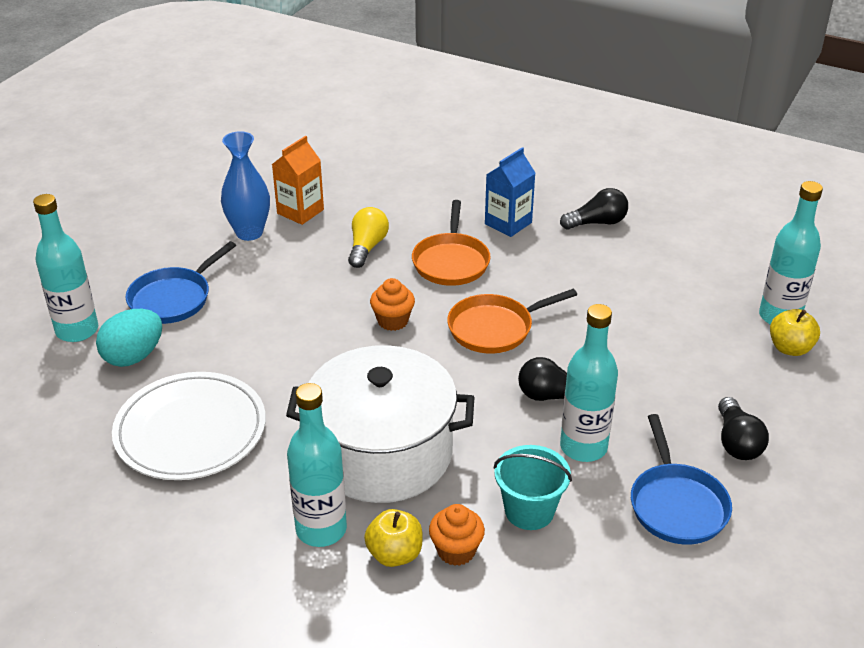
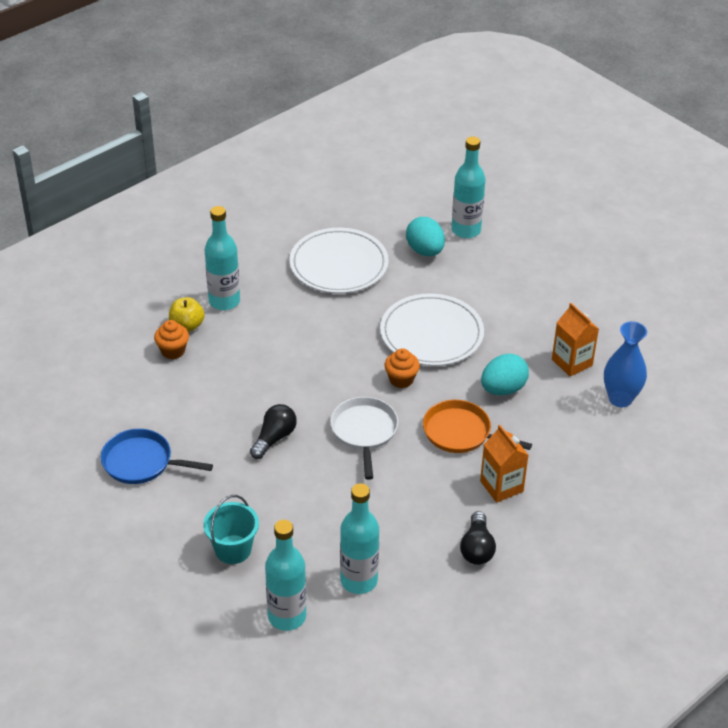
camera: 110 degrees right, 5 degrees up
(173, 298) = (482, 277): blue pan -> none
(249, 233) = (552, 328): blue vase -> blue vase (620, 399)
(299, 315) = (431, 334): none -> white plate
(367, 247) = (503, 389): yellow light bulb -> turquoise egg
(382, 453) = (270, 341): white pot -> none
(495, 328) = (364, 432): orange pan -> white pan
(508, 223) = (501, 486): blue carton -> orange carton
(529, 511) = (181, 391): turquoise bucket -> turquoise bucket (233, 549)
(583, 447) = (218, 436): turquoise bottle -> turquoise bottle (359, 580)
(737, 442) = (173, 519): black light bulb -> none
(790, 348) = (247, 603): yellow apple -> none

